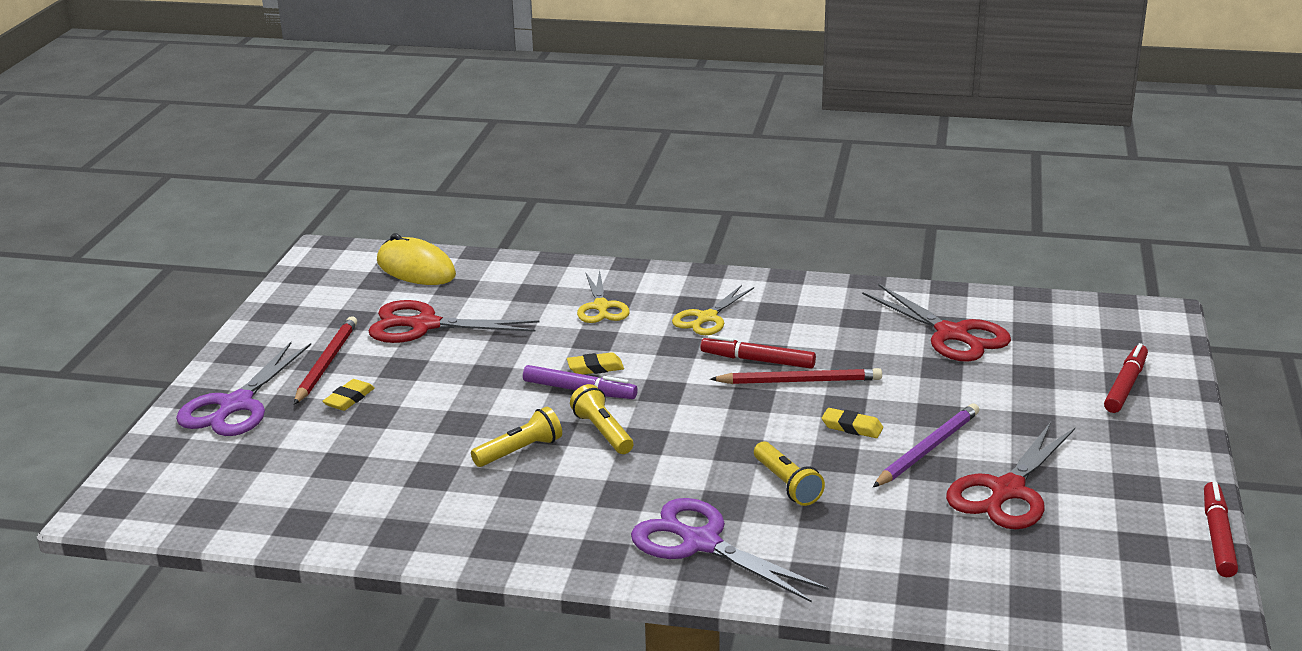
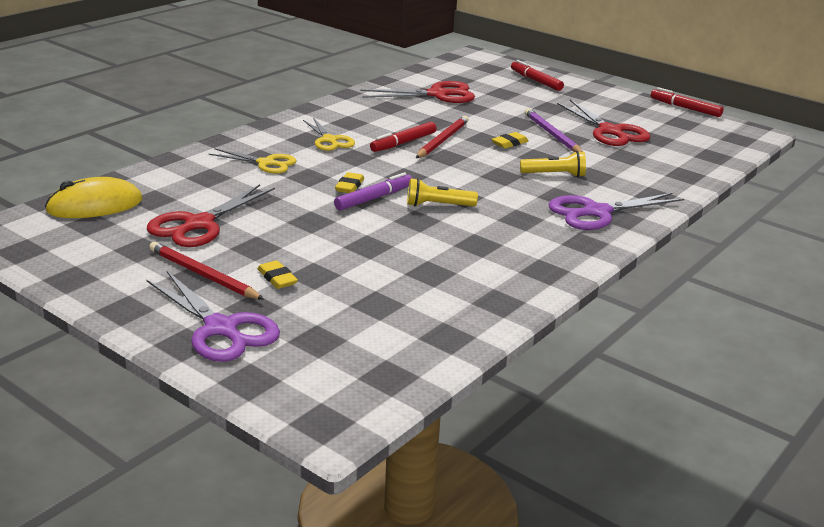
camera: 65 degrees left, 0 degrees up
(520, 451) = (432, 236): yellow flashlight -> none

